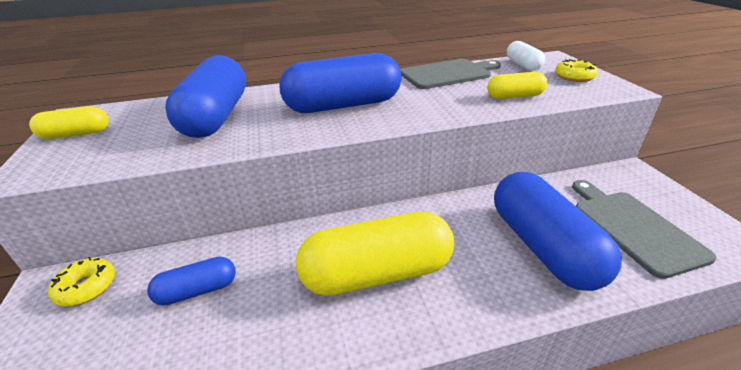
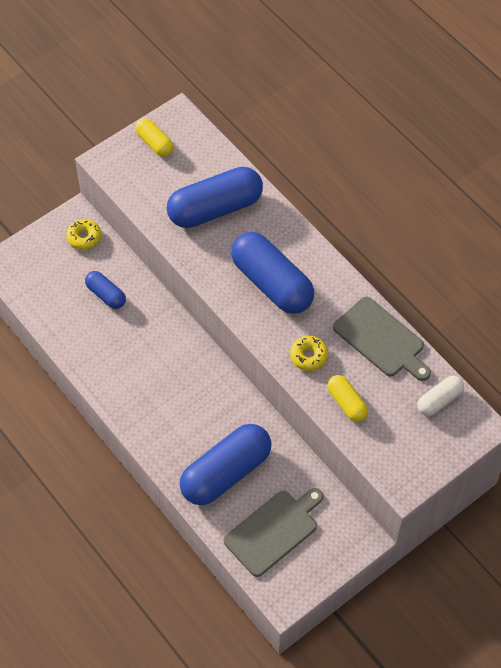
camera: 65 degrees right, 25 degrees up
(377, 273) = (159, 382): yellow capsule -> none
(574, 77) = (421, 448): yellow donut -> yellow donut (308, 356)

